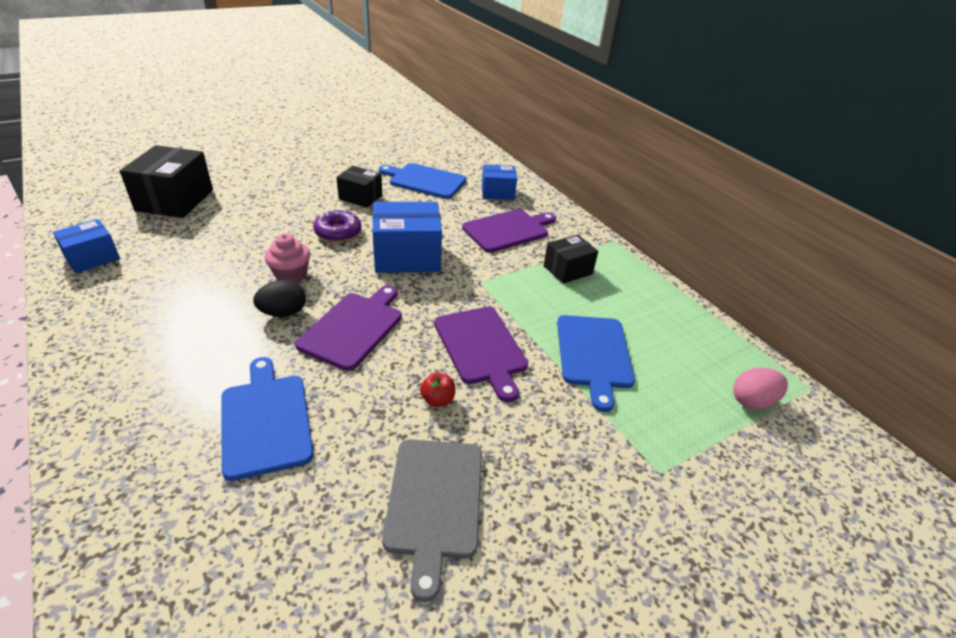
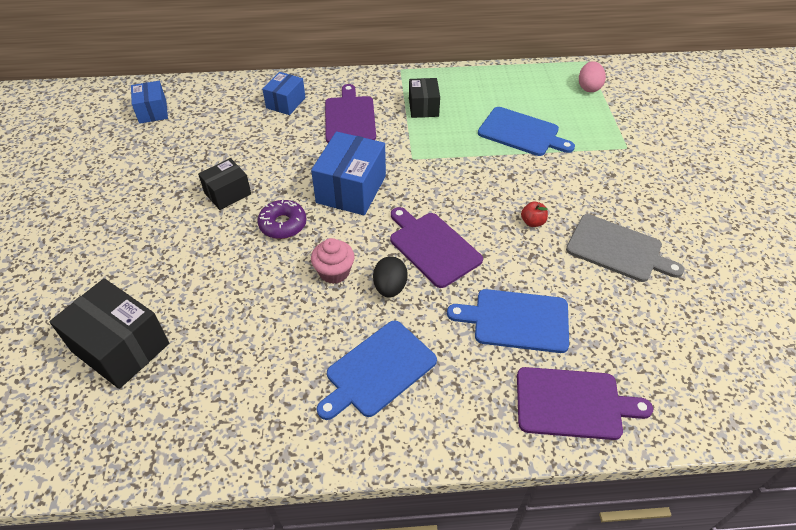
camera: 60 degrees left, 10 degrees up
(92, 258) = (205, 433): blue box -> blue box (153, 111)
(425, 181) = (229, 141): blue cutting board -> blue cutting board (378, 370)
(481, 347) = (489, 183): purple cutting board -> purple cutting board (573, 403)

